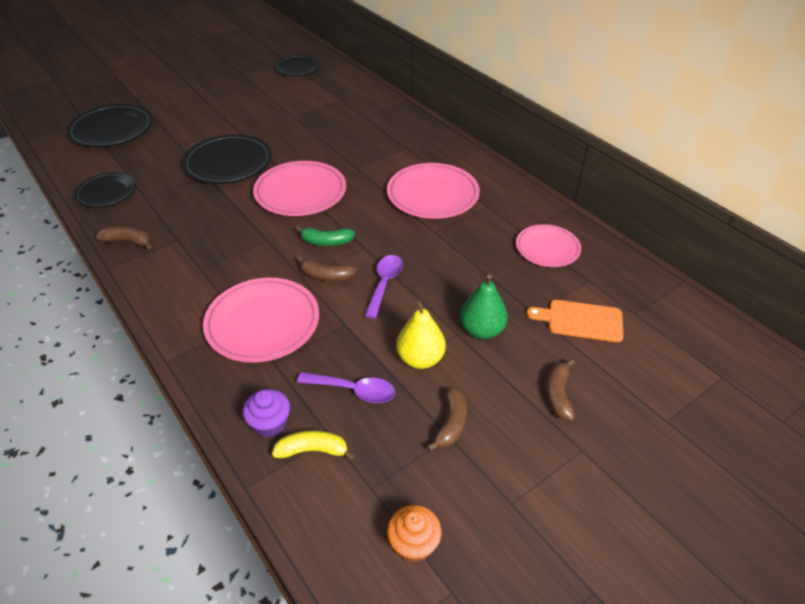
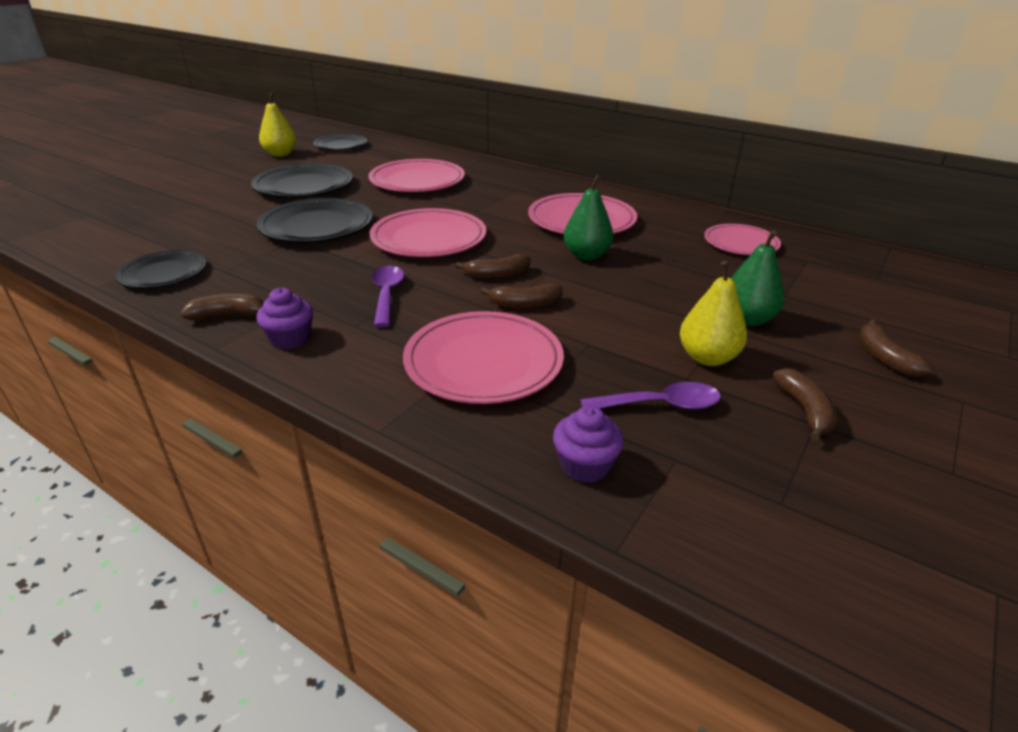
camera: 20 degrees left, 10 degrees down
(112, 130) = (132, 217): black plate -> black plate (304, 186)
(154, 271) = (290, 339): none -> purple cupcake
(246, 72) = (280, 154): none -> yellow pear
(312, 450) = (668, 481): yellow banana -> none
(326, 242) = (497, 275): green banana -> brown banana
(332, 123) = (417, 181): none -> pink plate
(384, 284) = (600, 299): purple spoon -> purple spoon (387, 295)
(407, 235) = (586, 256): none -> green pear
(413, 544) = (895, 551): orange cupcake -> none
(580, 320) = (835, 293): orange cutting board -> none

